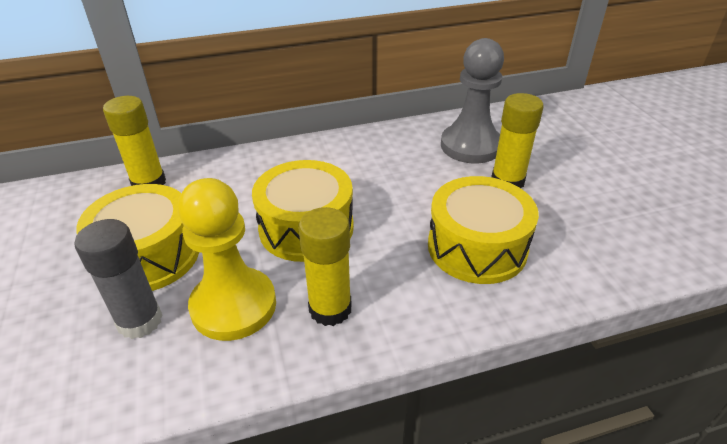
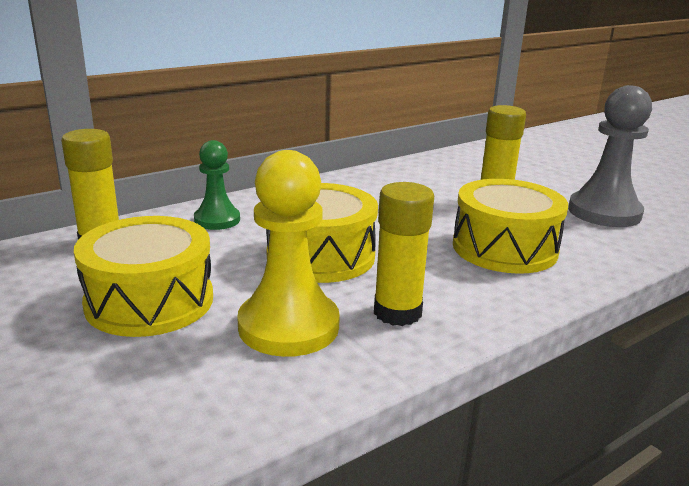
camera: 20 degrees left, 15 degrees down
(140, 321) = (183, 356): grey glue stick -> none
(247, 171) = (217, 220): none -> green pawn
(470, 146) = (439, 179): grey pawn -> grey pawn (604, 212)

